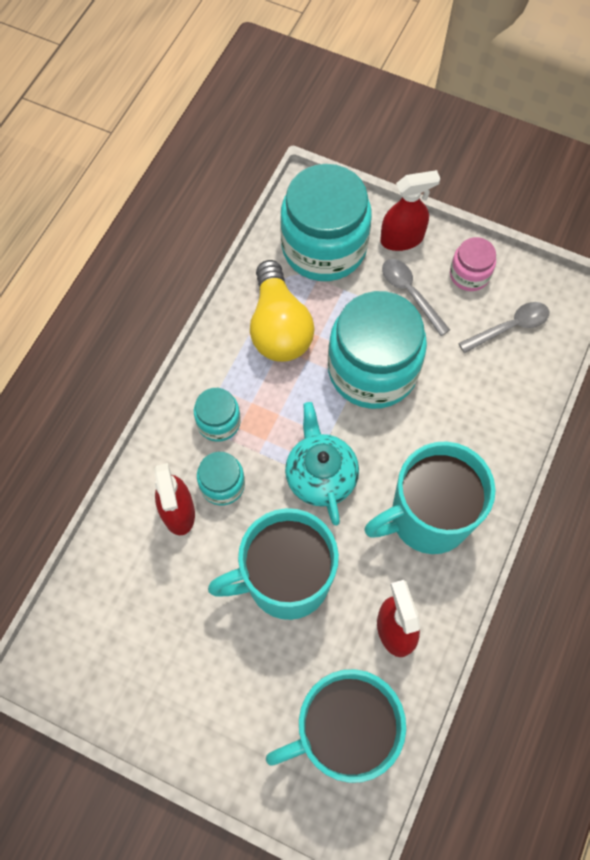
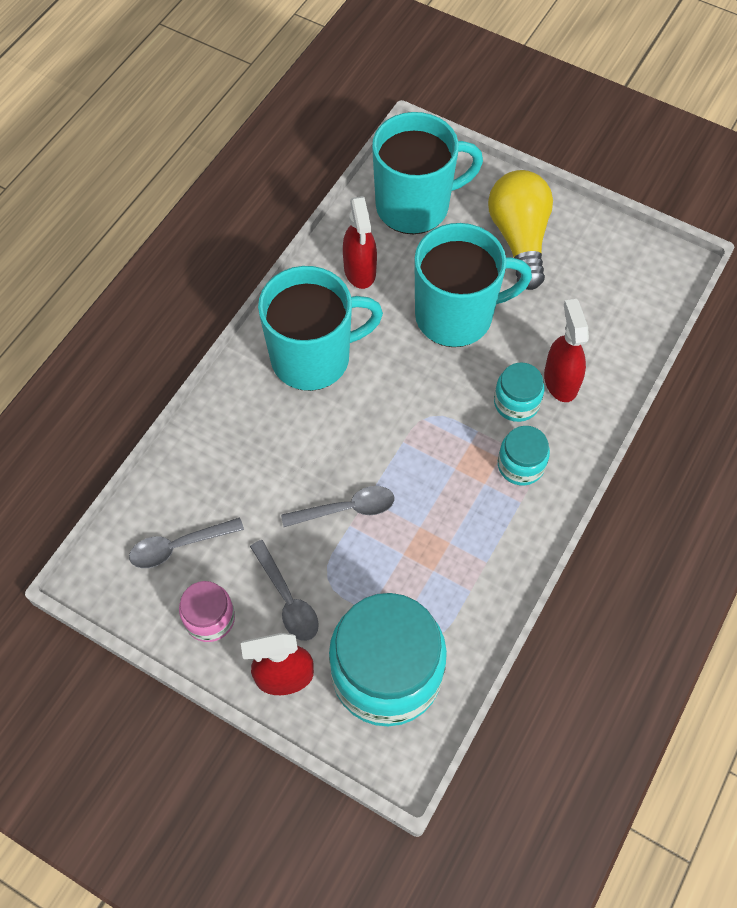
camera: 175 degrees left, 5 degrees down
(279, 327) = (450, 569): yellow light bulb -> yellow light bulb (519, 239)
(320, 475) = (415, 404): turquoise teapot -> none
(372, 369) = (346, 509): turquoise jar -> grey spoon

